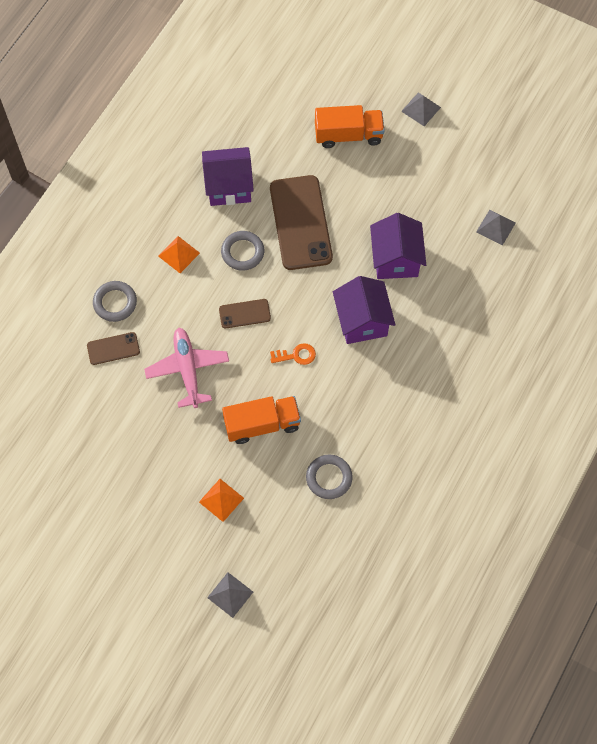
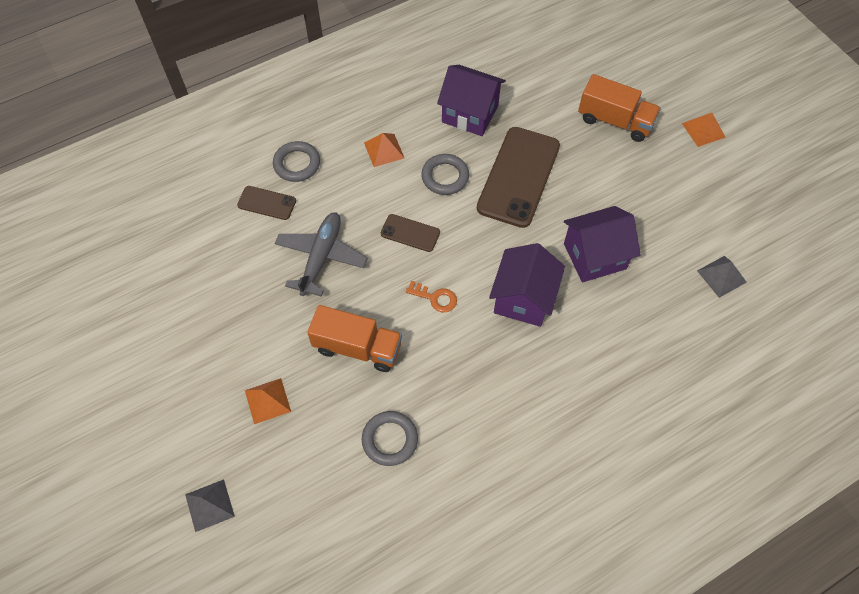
camera: 30 degrees right, 5 degrees down
(187, 369) = (321, 257): pink plane -> grey plane
(395, 259) = (594, 256): purple house -> purple house turned 45 degrees clockwise
(421, 109) = (703, 130): grey pyramid -> orange pyramid

